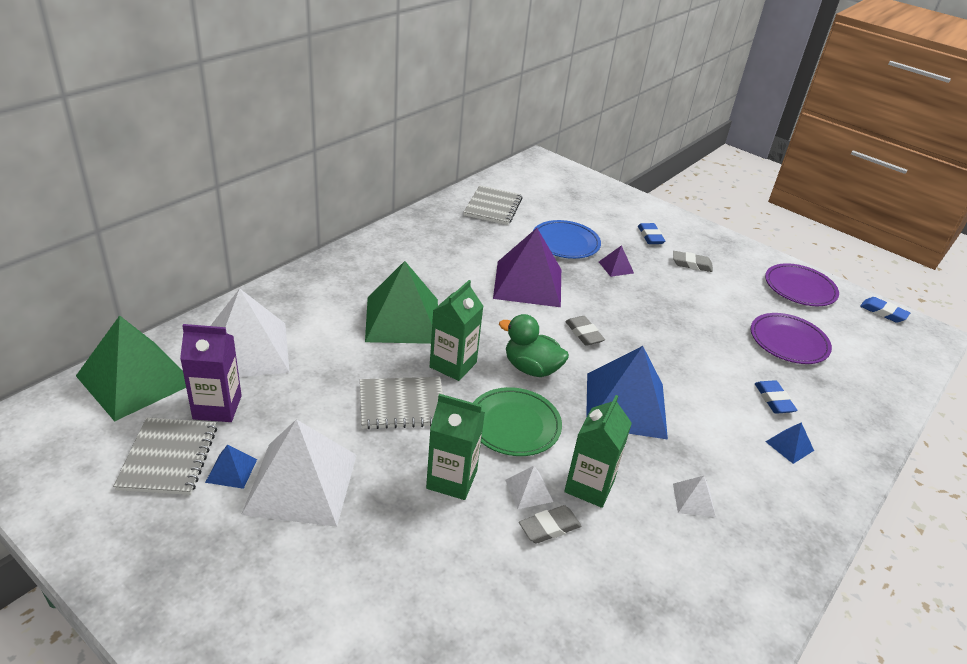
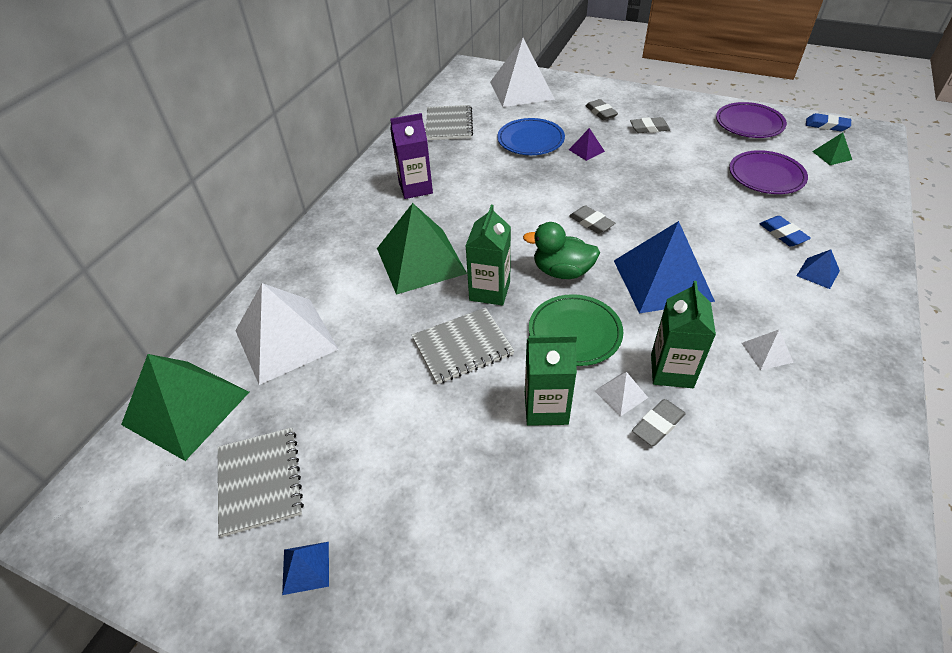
camera: 10 degrees left, 10 degrees up
(217, 407) = (284, 410): purple carton -> purple carton (415, 188)
(231, 470) = (330, 473): blue pyramid -> blue pyramid (306, 567)
(301, 483) = (406, 462): white pyramid -> white pyramid (521, 90)
(528, 283) = (517, 189): purple pyramid -> none
(650, 236) = (601, 112): blue eraser -> grey eraser
(871, 342) = (832, 155): none -> green pyramid

